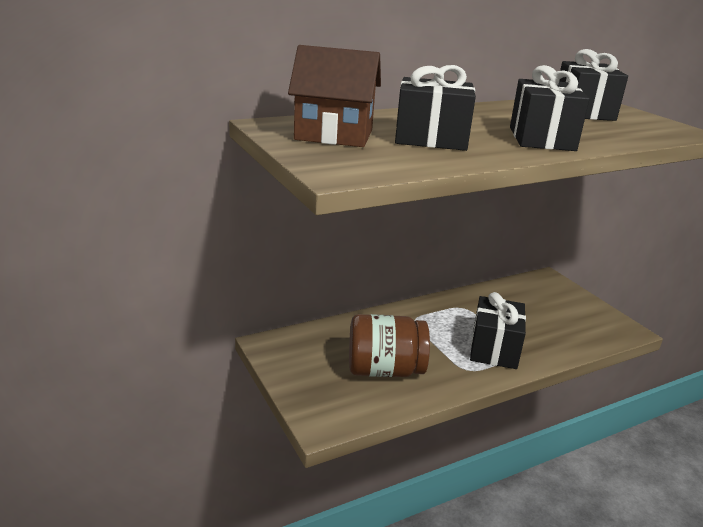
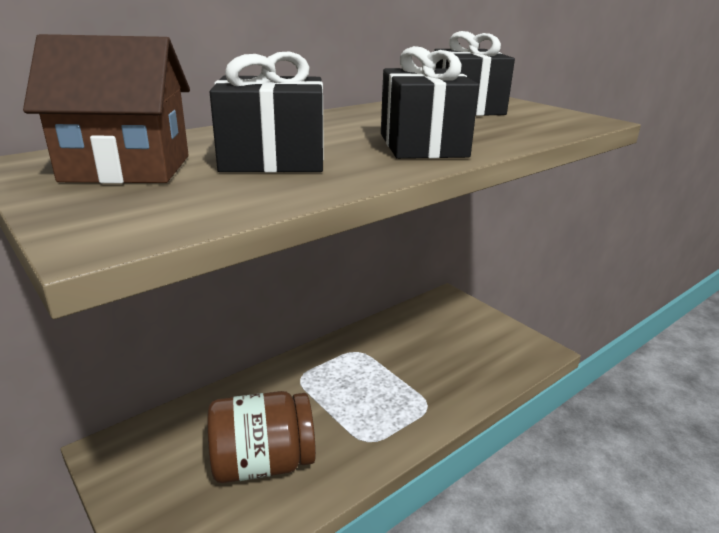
camera: 10 degrees left, 0 degrees up
(494, 349) = (398, 404): black gift -> none

